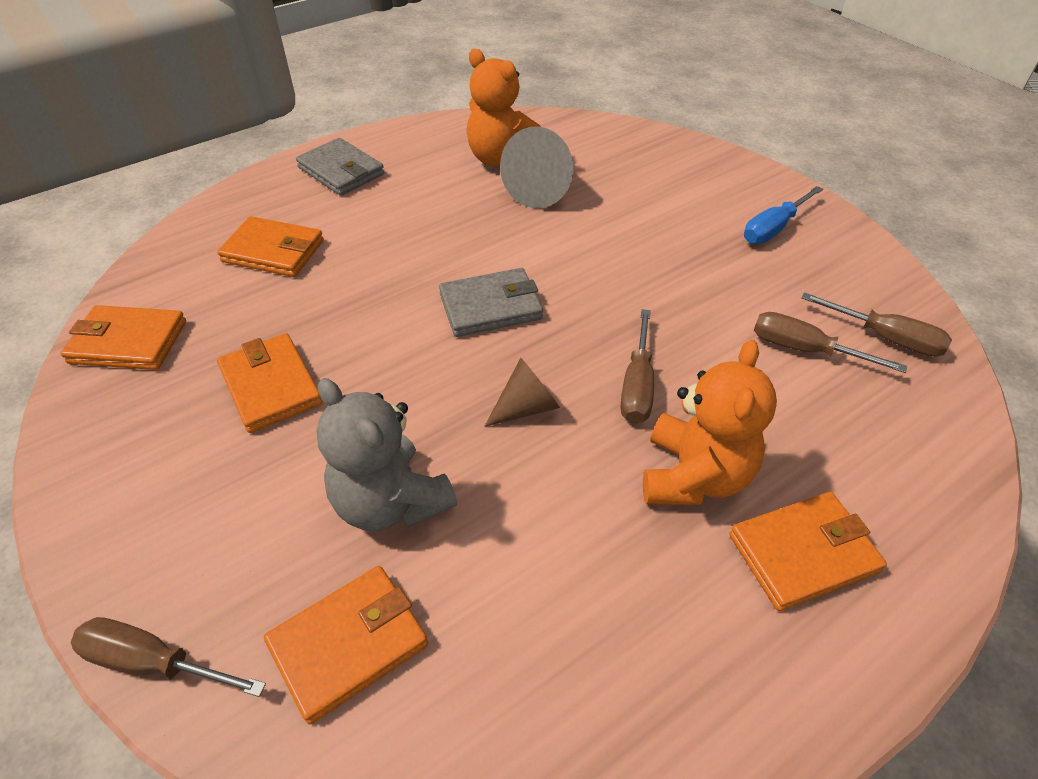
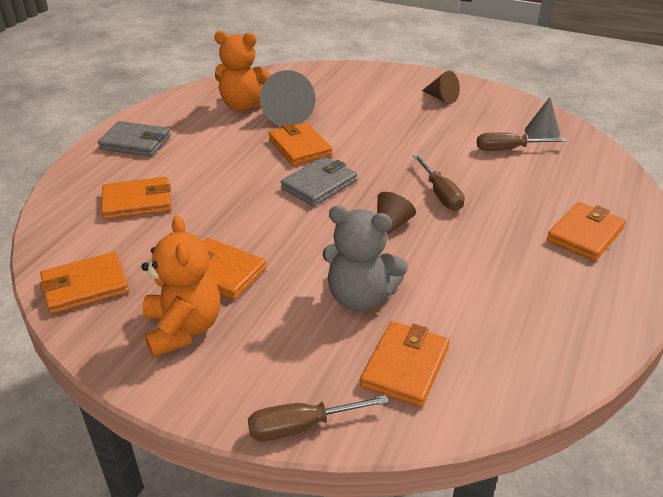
camera: 30 degrees left, 10 degrees down
(515, 242) = (300, 147): none -> orange wallet
(694, 476) = (507, 223): orange teddy bear -> orange teddy bear (183, 328)
(773, 229) = (441, 98): blue screwdriver -> brown cone
(887, 338) = (542, 131): brown screwdriver -> grey cone

